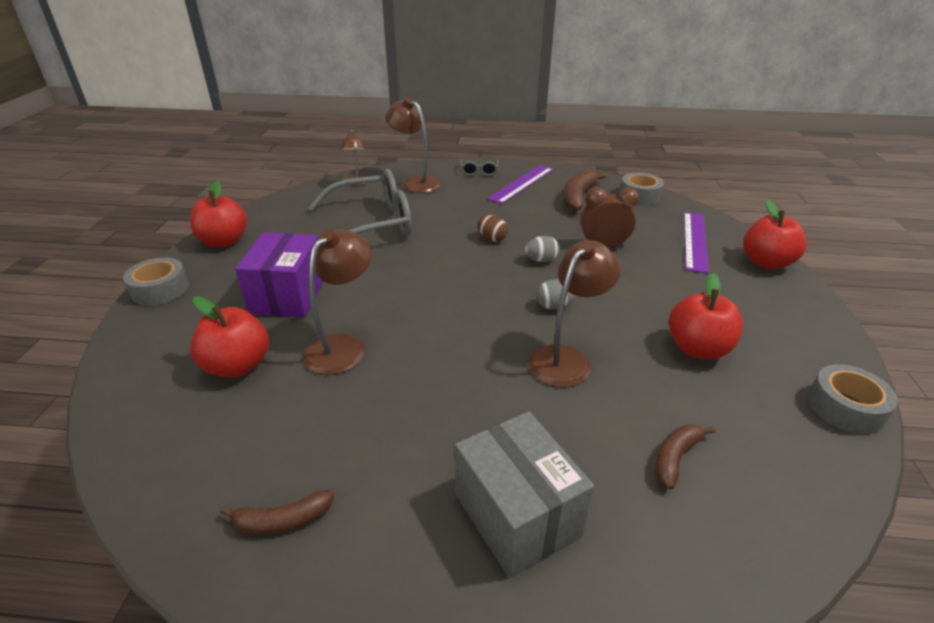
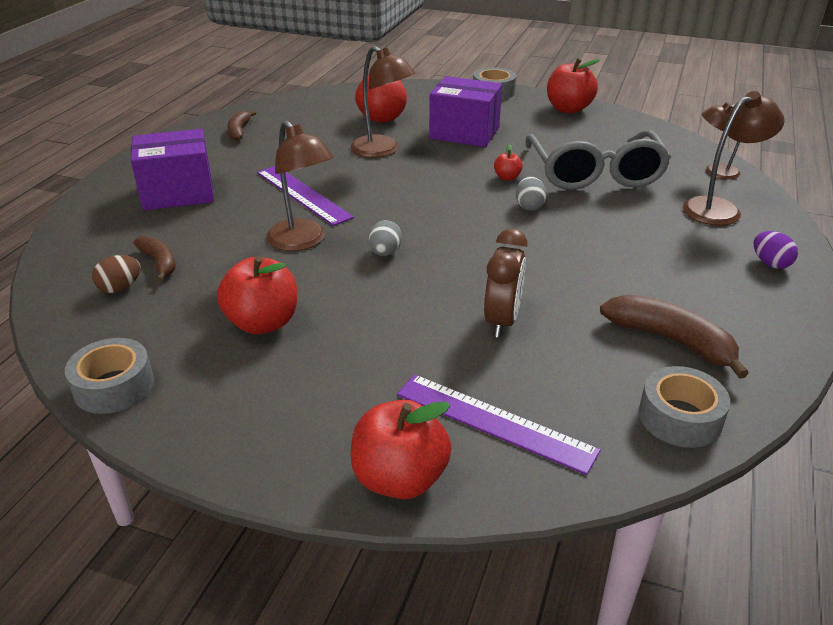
camera: 105 degrees right, 0 degrees up
(391, 262) = (507, 177): none -> red apple
(479, 172) = (770, 263): grey glasses -> purple egg
(492, 239) = (543, 240): brown egg -> brown egg (120, 288)
(516, 514) = (178, 193): grey box -> purple box
(521, 184) = (725, 295): purple ruler -> purple ruler (303, 194)
(541, 260) = (481, 264): grey egg -> grey egg (529, 206)

